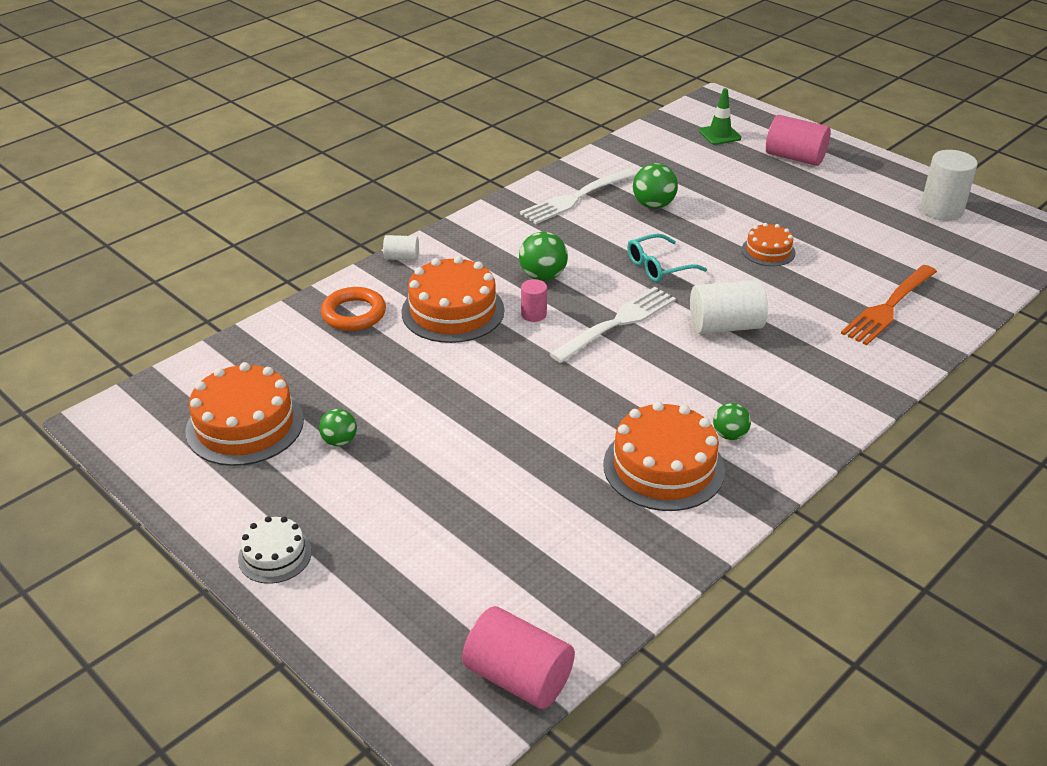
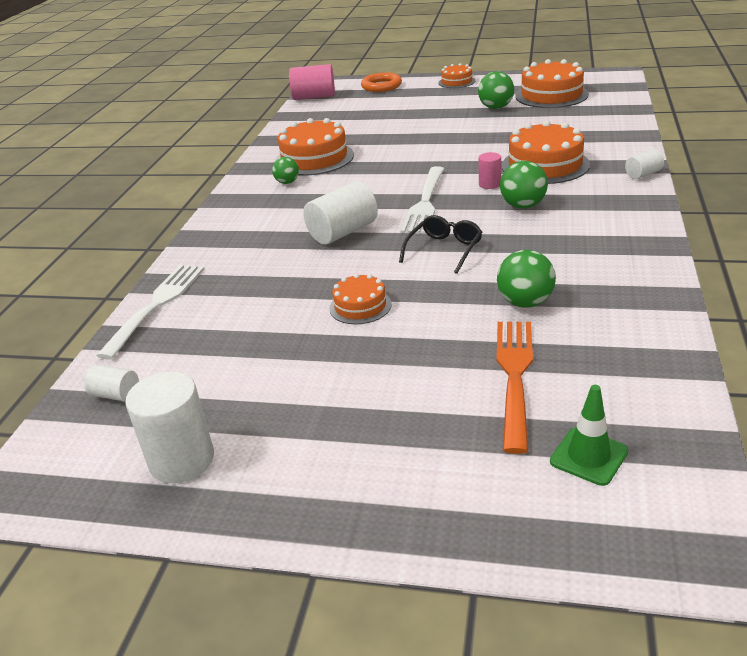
camera: 150 degrees right, 5 degrees down
(275, 555) = (456, 82): white cake -> orange cake
(339, 441) = (496, 107): green ball -> green ball, size x1.56
(354, 314) = (600, 141): orange ring -> orange ring (381, 86)
(576, 198) = (608, 275): white fork -> white fork (156, 306)
(659, 266) = (444, 250): turquoise glasses -> black glasses
(795, 157) = (440, 464): pink cylinder -> none
(889, 306) = (211, 302): orange fork -> orange fork (515, 377)
(983, 263) = (116, 395): none -> white cylinder

